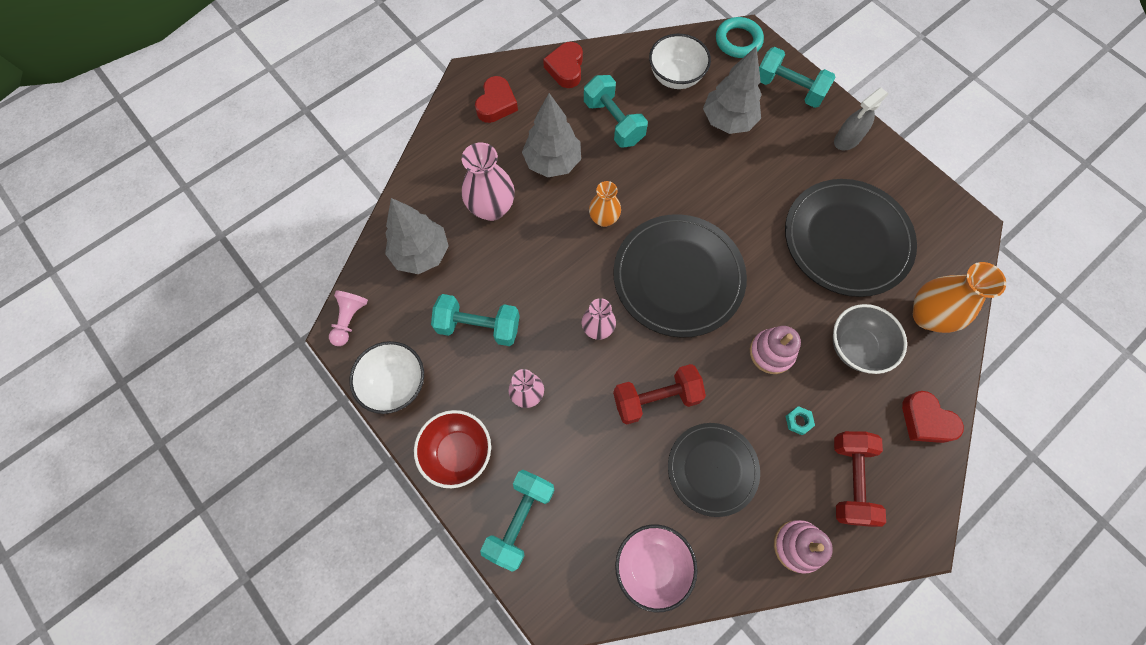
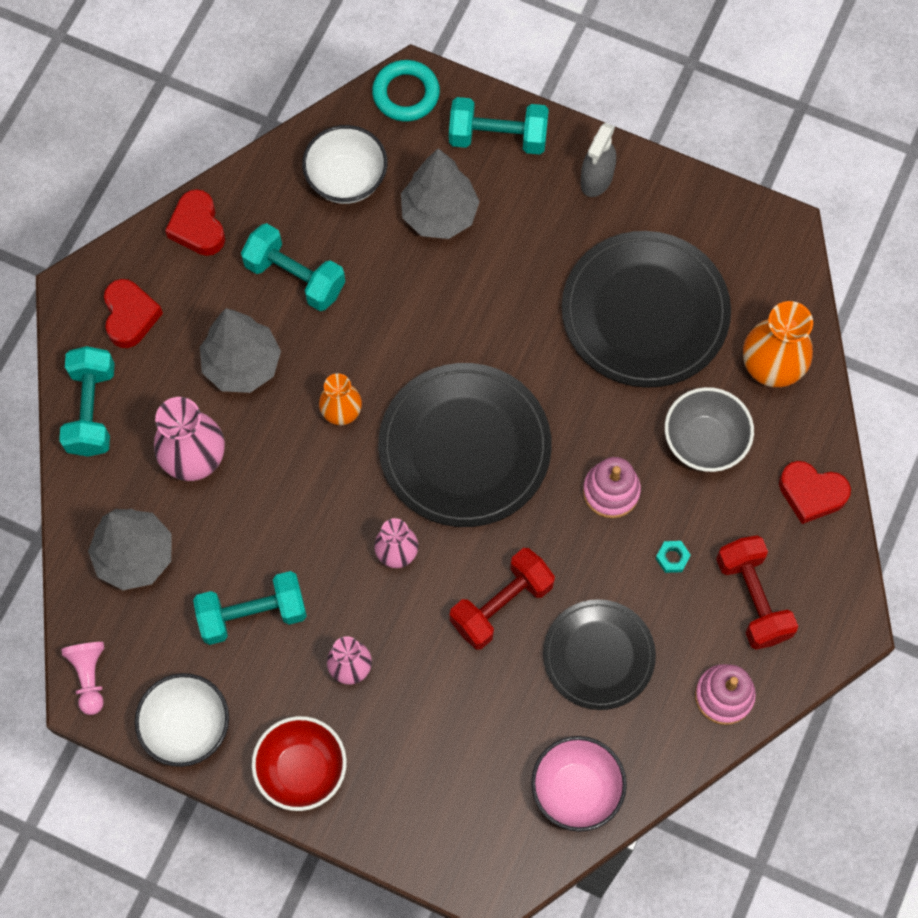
camera: 25 degrees left, 0 degrees up
(520, 520) = (409, 810): turquoise dumbbell -> turquoise dumbbell (91, 410)

